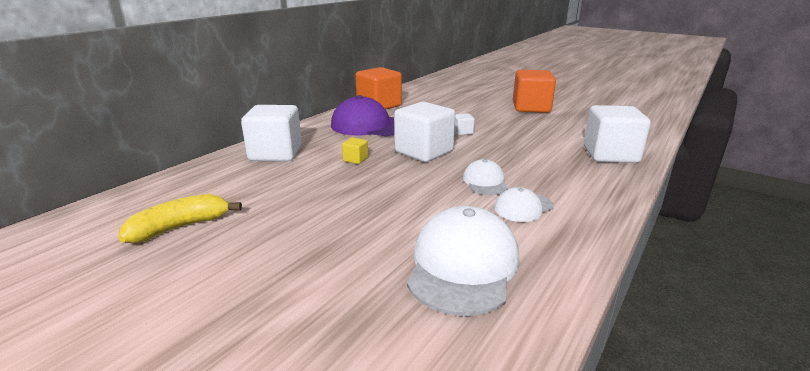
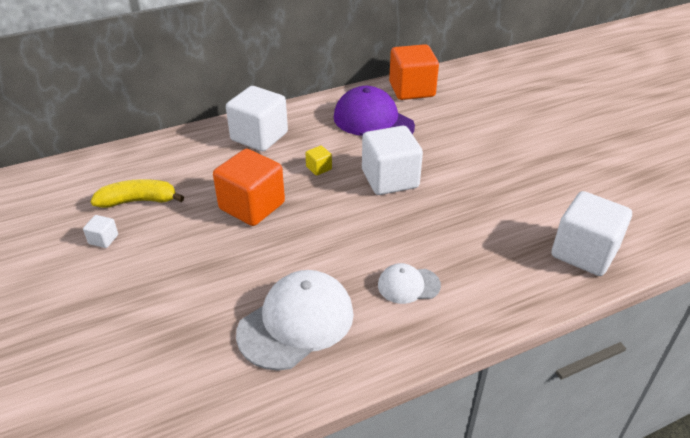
camera: 30 degrees right, 15 degrees up
(463, 132) = (458, 162): white cube -> white cube (103, 239)
(485, 182) = (407, 241): white cap -> none
(531, 108) = (584, 144): orange cube -> orange cube (252, 206)

